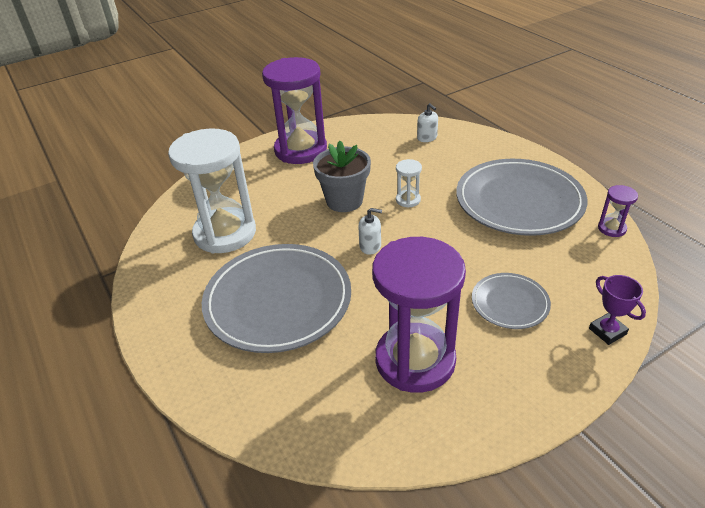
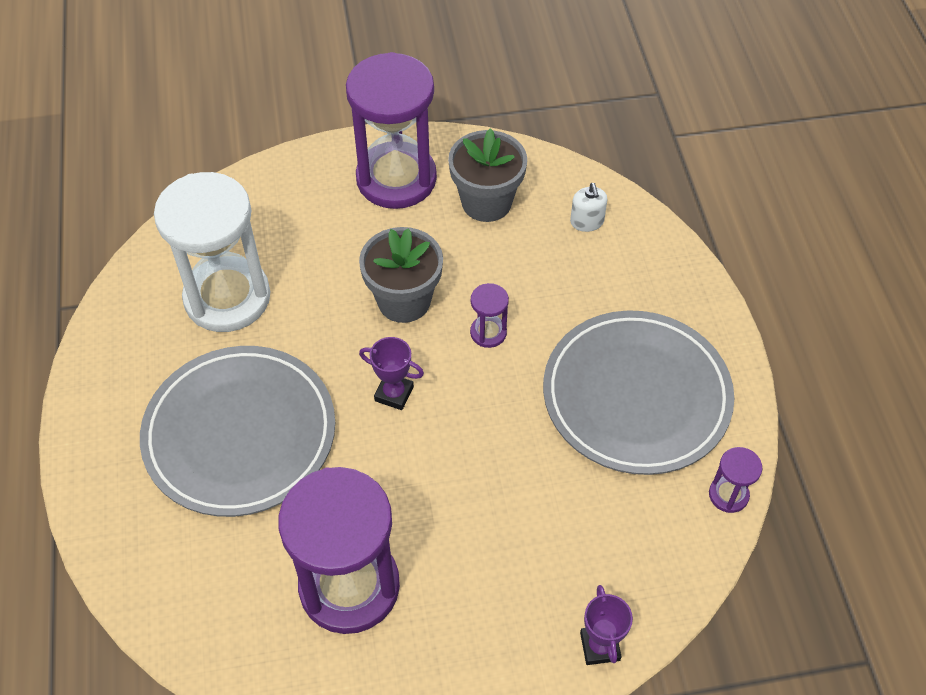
camera: 20 degrees right, 15 degrees up
(362, 145) = (486, 202): none -> grey flower pot
(370, 246) = (394, 393): white soap dispenser -> purple trophy
(408, 200) = (488, 333): white hourglass -> purple hourglass
(510, 303) = (510, 555): grey plate -> none

